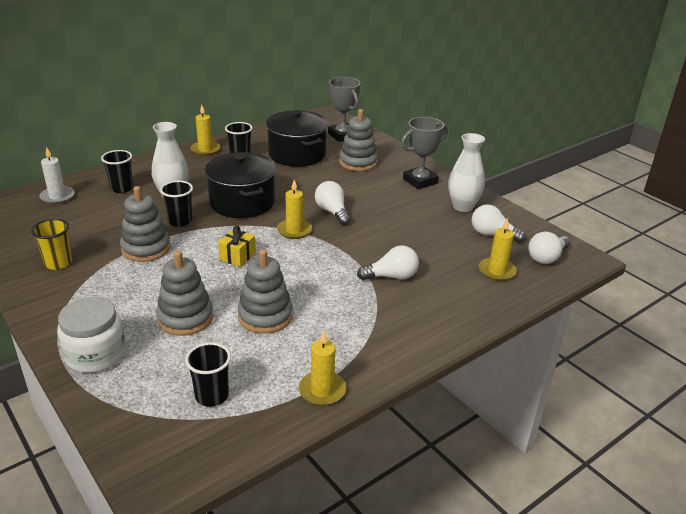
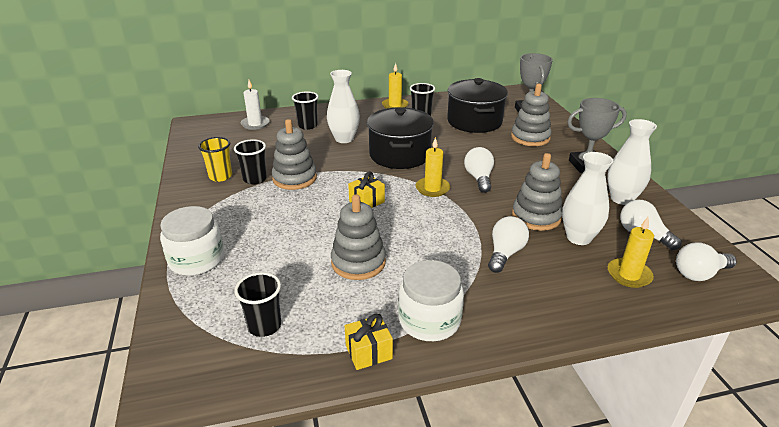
camera: 25 degrees right, 0 degrees up
(180, 221) = (337, 161): black cup -> black cup (255, 179)
(185, 318) = (288, 246): grey stacking toy -> grey stacking toy (536, 216)
(322, 390) = (368, 352): yellow candle -> yellow gift
(358, 350) = (429, 320): none -> white jar
(391, 276) = (505, 253): white light bulb -> white light bulb turned 75 degrees counterclockwise
(444, 249) = (578, 238): none -> white vase

